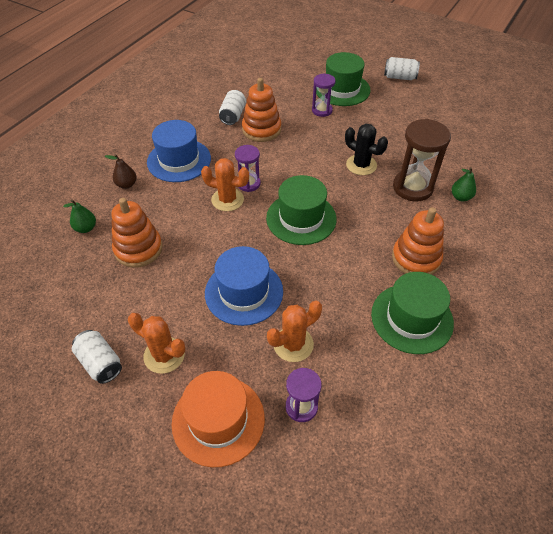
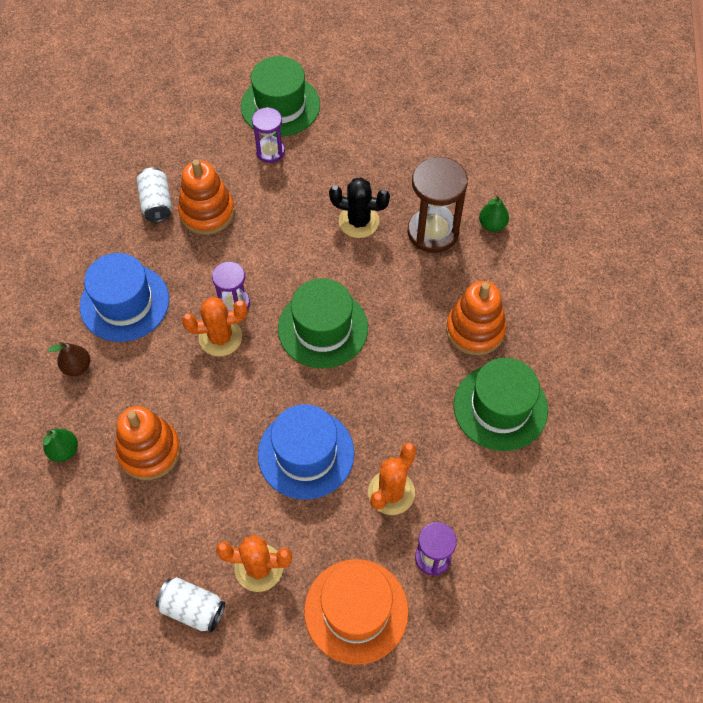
camera: 25 degrees left, 10 degrees up
(399, 77) = (346, 58): white can -> none

